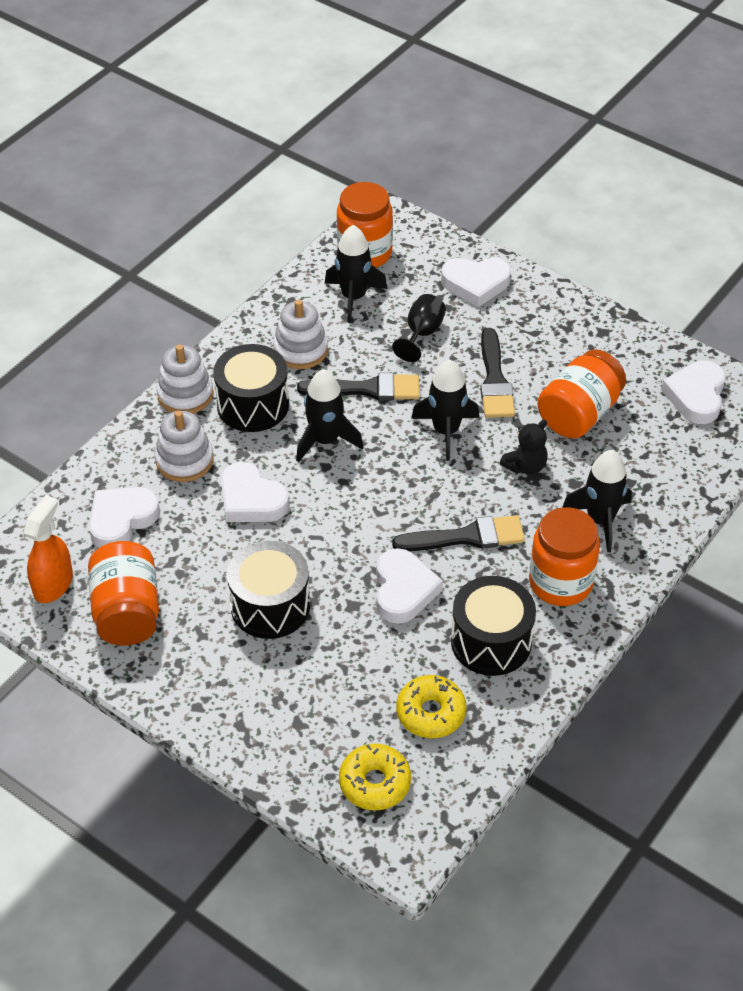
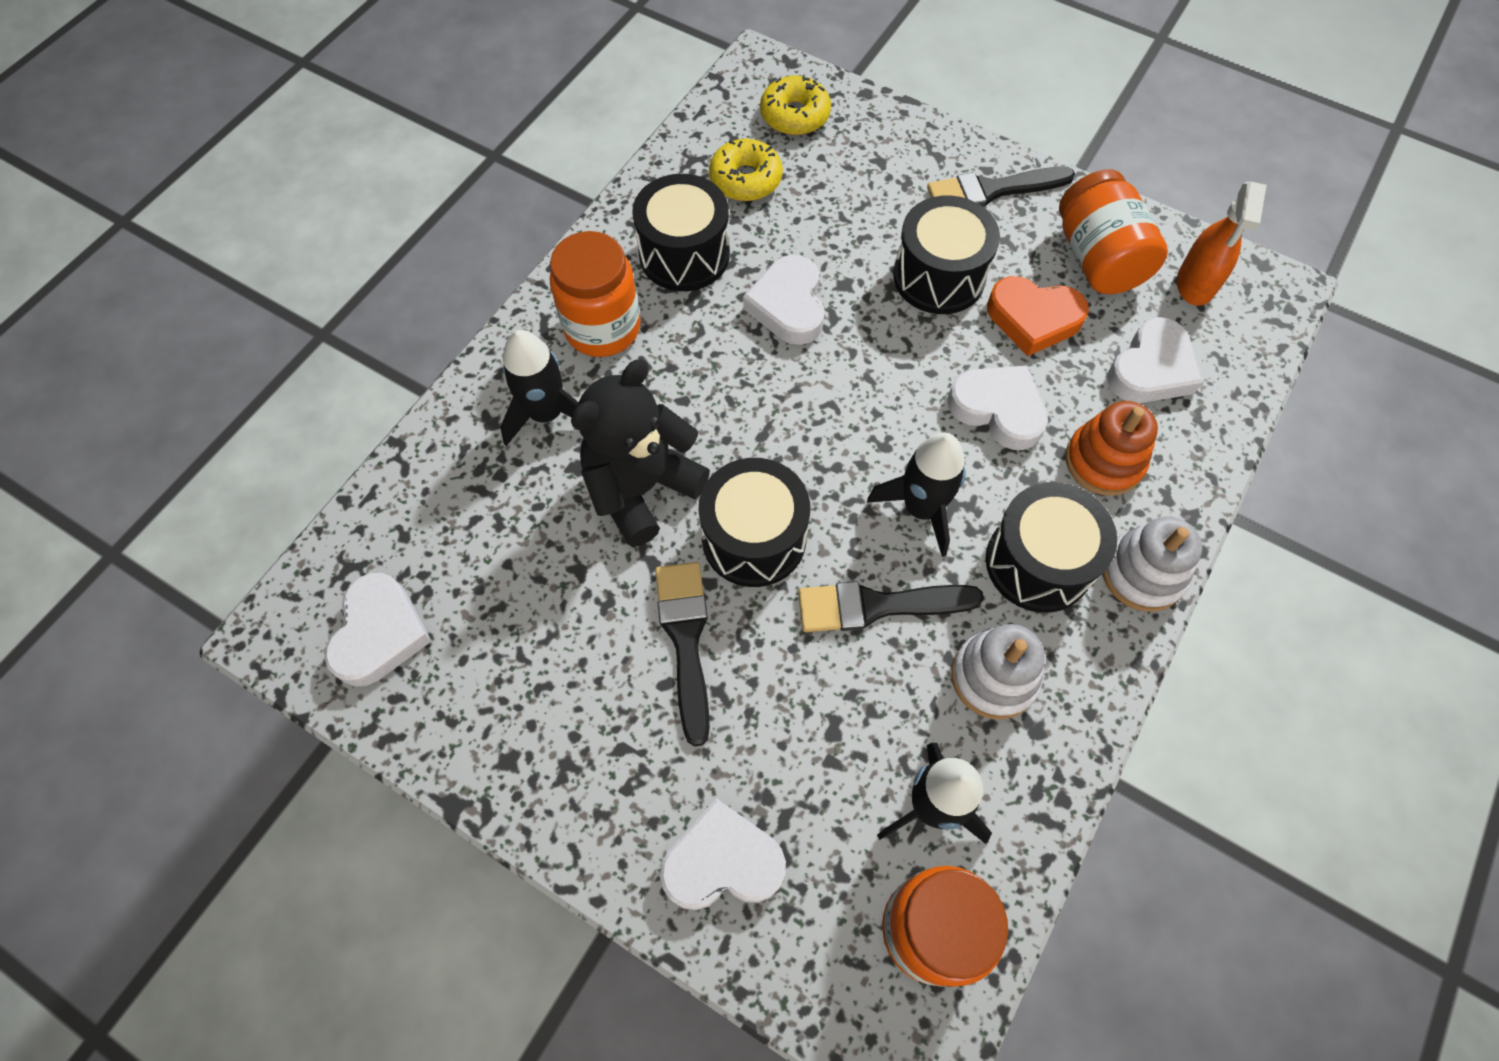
camera: 175 degrees right, 15 degrees up
(184, 460) = (1104, 461): white stacking toy -> orange stacking toy
(201, 565) = (1033, 319): none -> orange heart
(422, 333) = (806, 730): black goblet -> none
(446, 431) = (754, 538): black rocket -> black drum
(466, 537) = (717, 378): black brush -> black brush (991, 190)
(525, 466) = (641, 488): black teddy bear -> black teddy bear, size x1.90
(579, 414) = (560, 585): orange jar -> none

